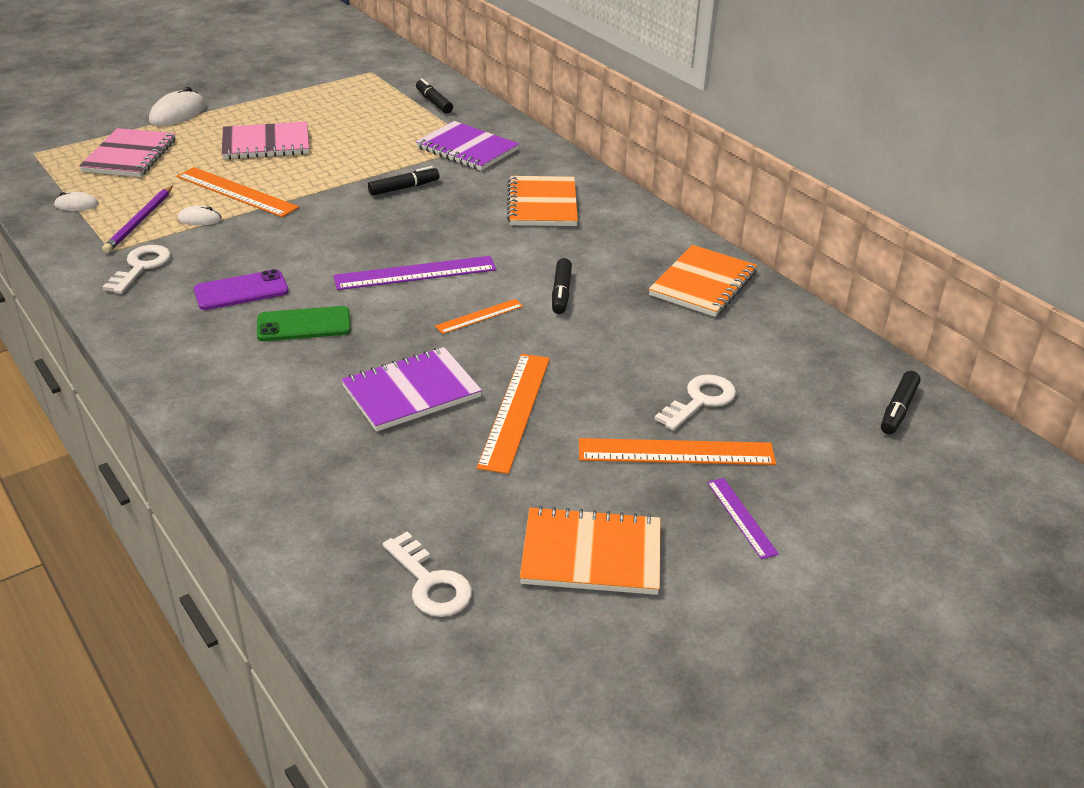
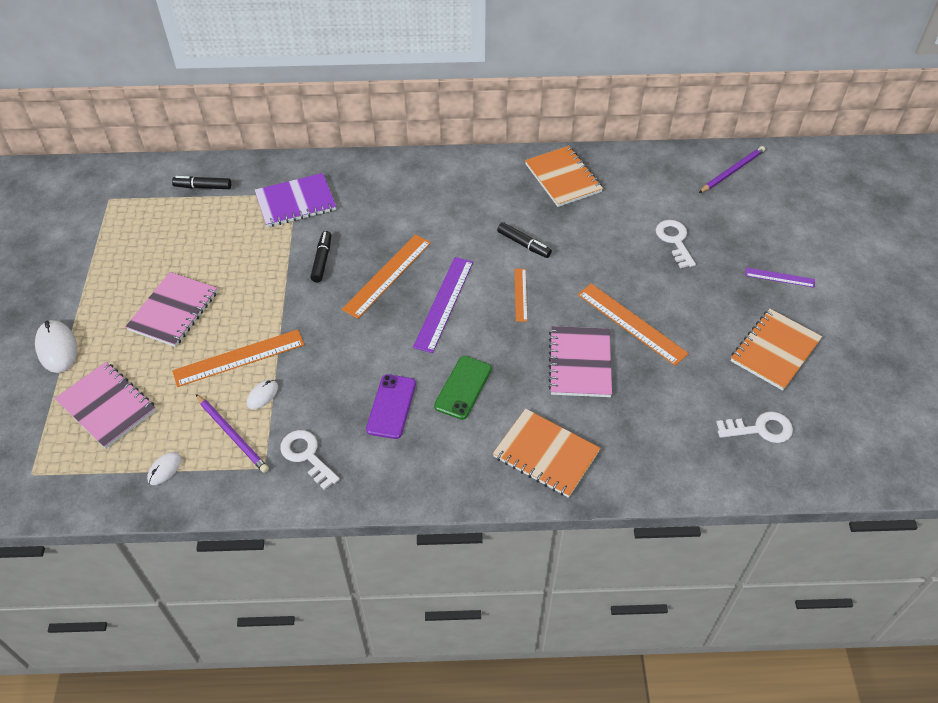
camera: 55 degrees left, 15 degrees up
(411, 392) = (580, 363): purple notebook -> pink notebook
(542, 204) = (409, 201): orange notebook -> orange notebook (546, 454)
(676, 452) = (713, 274): orange ruler -> orange ruler (387, 275)
(898, 409) = (732, 171): black marker -> purple pencil

